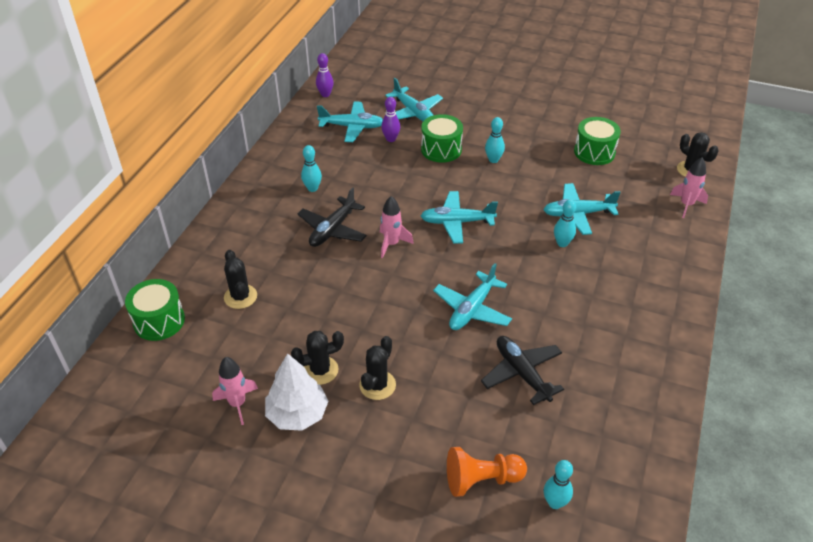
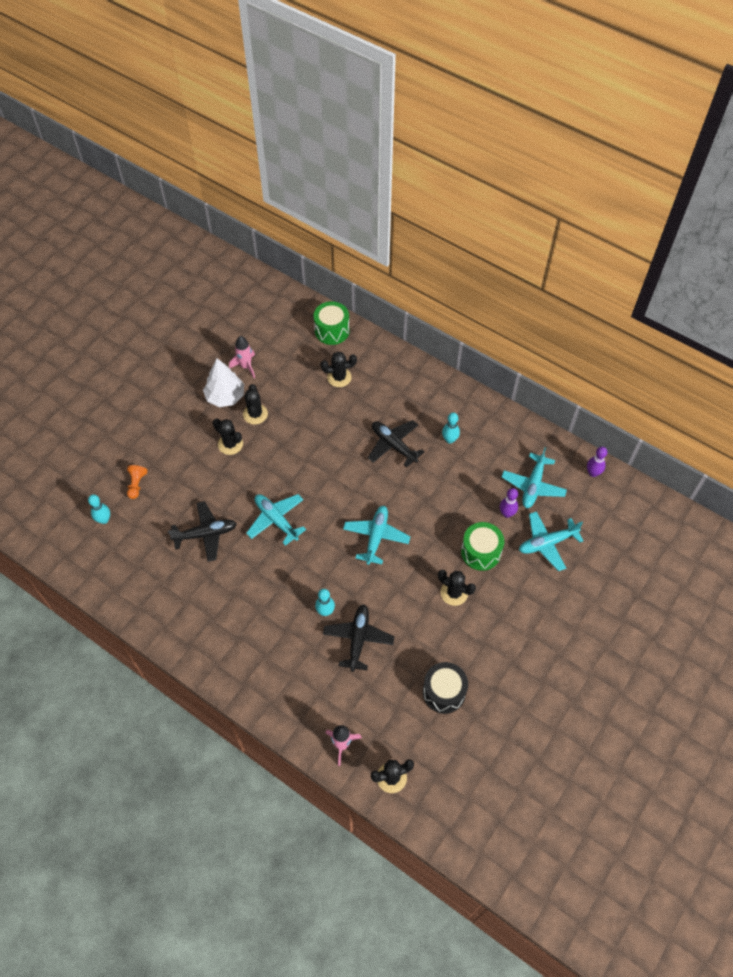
camera: 105 degrees right, 15 degrees up
(391, 244) = (364, 483): pink rocket -> none
(481, 480) = (137, 484): orange pawn -> orange pawn, size x0.65
(493, 160) = (454, 593): turquoise bowling pin -> black cactus
(578, 214) = (358, 639): turquoise plane -> black plane
(594, 152) = (444, 692): green drum -> black drum

